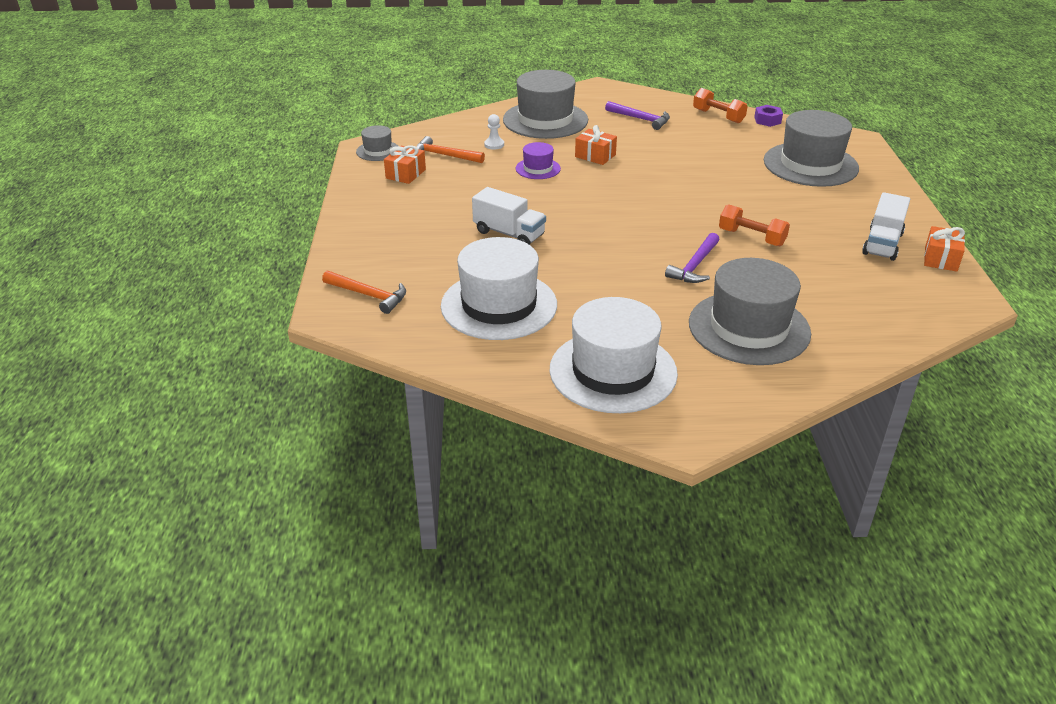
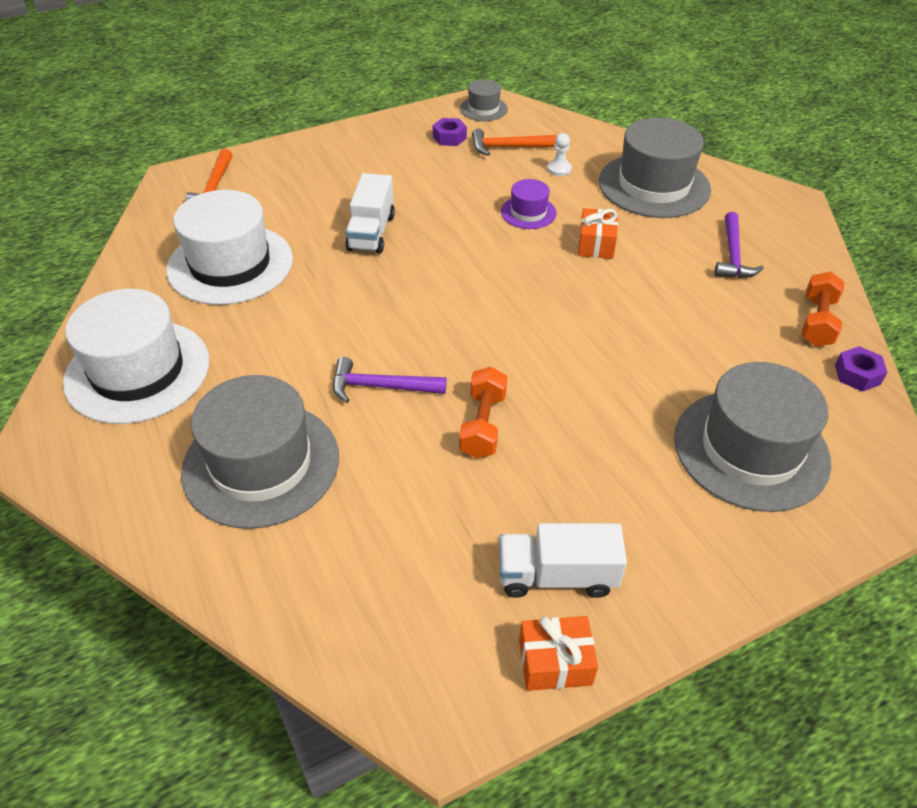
camera: 65 degrees right, 10 degrees up
(405, 174) = (449, 137): orange gift -> purple nut
(444, 155) = (507, 147): orange hammer -> orange hammer turned 90 degrees counterclockwise

